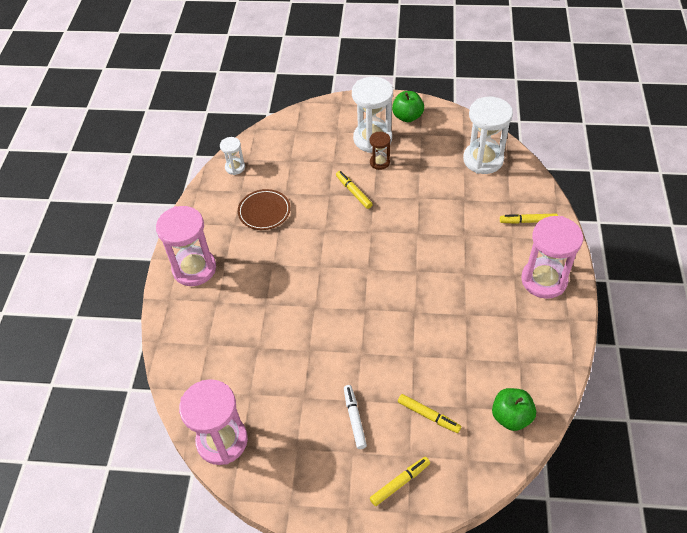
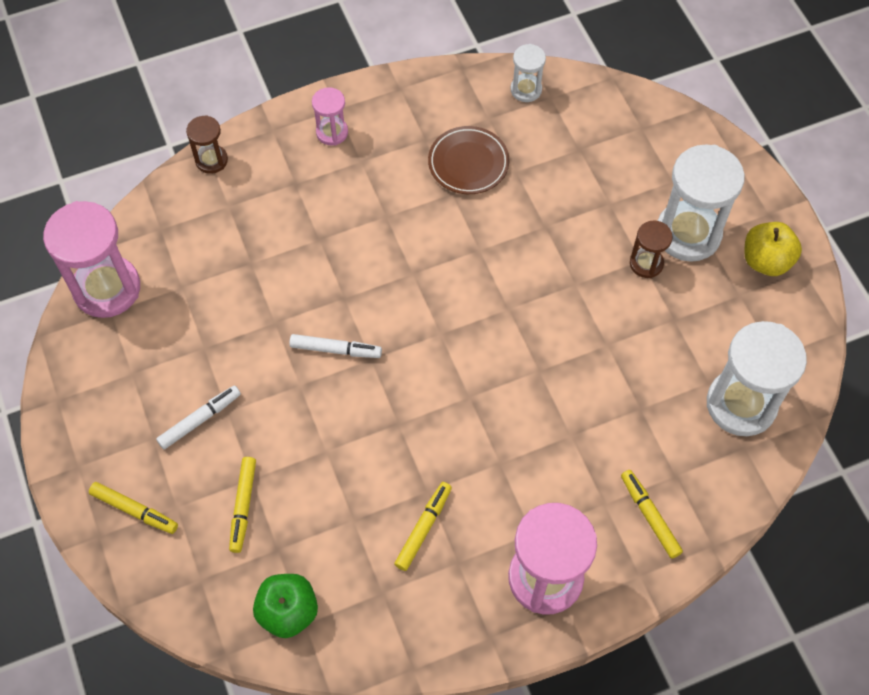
camera: 60 degrees right, 10 degrees up
(166, 341) = (211, 160): none -> brown hourglass
(194, 268) = (332, 132): pink hourglass -> pink hourglass, size x0.51
(347, 324) = (335, 349): none -> white marker
(353, 192) = (567, 255): yellow marker -> yellow marker (423, 528)
(407, 117) = (766, 261): green apple -> yellow apple

